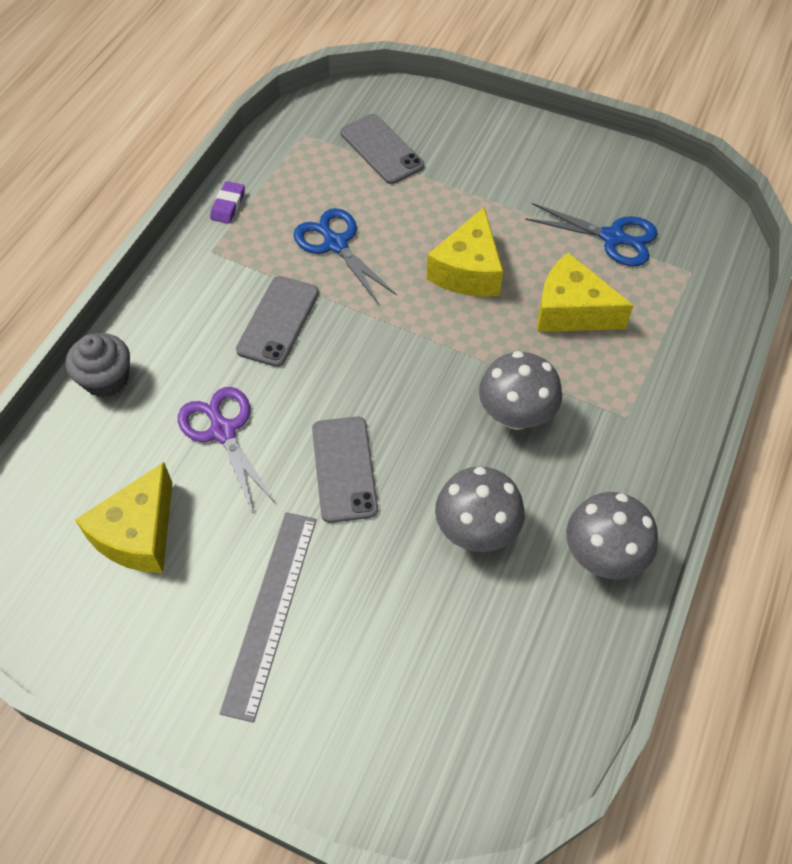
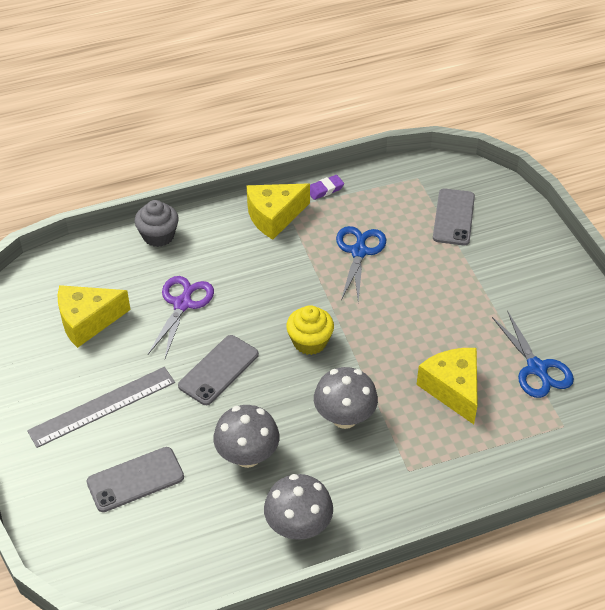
camera: 45 degrees right, 10 degrees down
(278, 321) = (277, 270): grey phone -> grey phone (135, 479)
(396, 368) = (310, 342): none -> yellow cupcake
(468, 271) = (418, 321): yellow cheese -> yellow cheese (274, 216)

